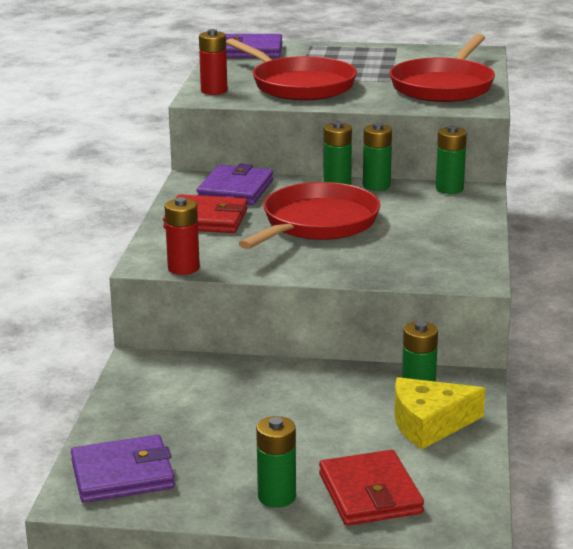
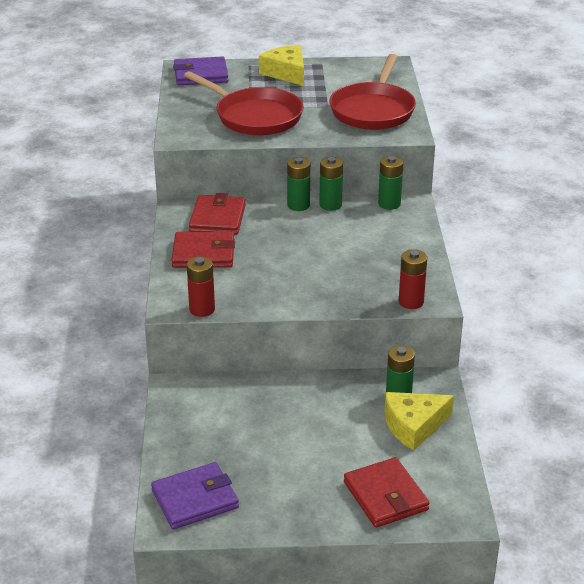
camera: 10 degrees left, 10 degrees up
(214, 91) = (186, 128): red battery -> red battery (411, 302)
(235, 190) = (217, 218): purple wallet -> red wallet
(276, 497) = (317, 507): green battery -> none
(317, 224) = (294, 251): red pan -> none
(351, 53) = (286, 73): none -> yellow cheese

